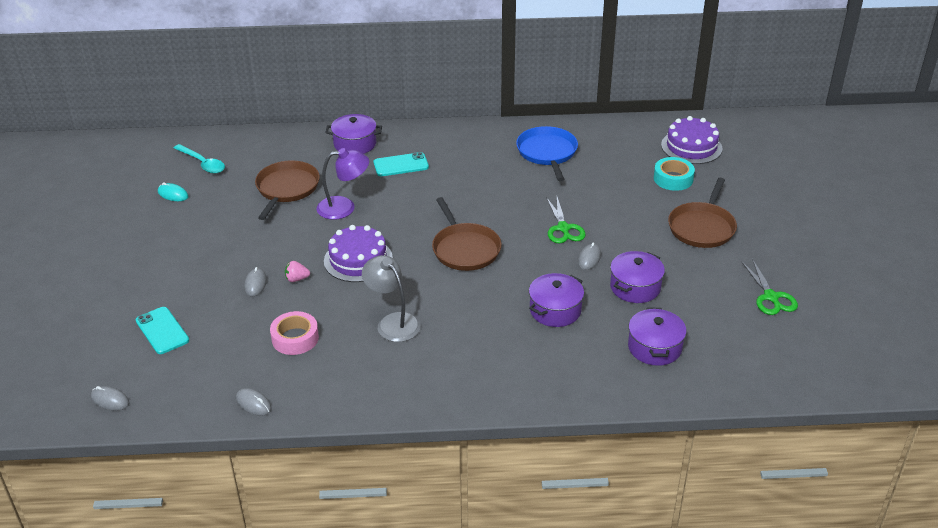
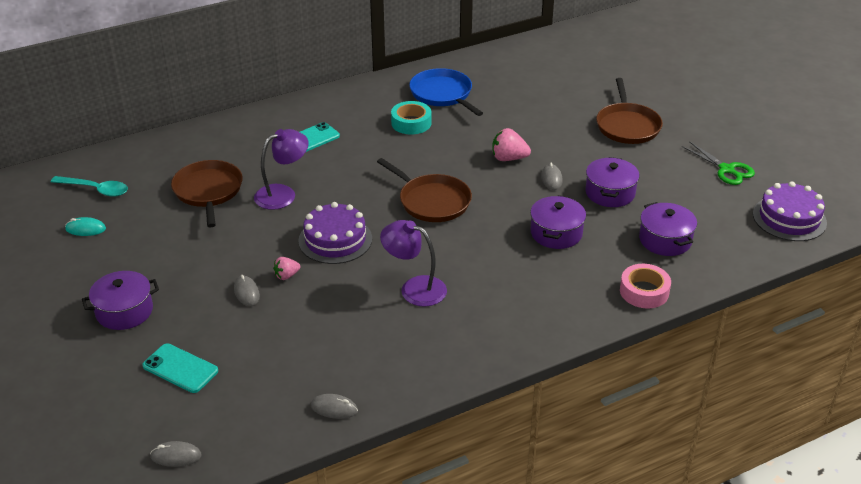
camera: 25 degrees left, 0 degrees up
(295, 338) = (328, 333): pink tape -> pink tape (644, 291)
(355, 144) = (247, 131): purple pot -> purple pot (124, 311)
(393, 322) = (414, 288): grey lamp -> purple lamp
(563, 228) = (508, 158): green scissors -> pink strawberry
(673, 179) = (571, 90): turquoise tape -> turquoise tape (411, 123)
(691, 147) = (566, 58): purple cake -> purple cake (789, 218)

